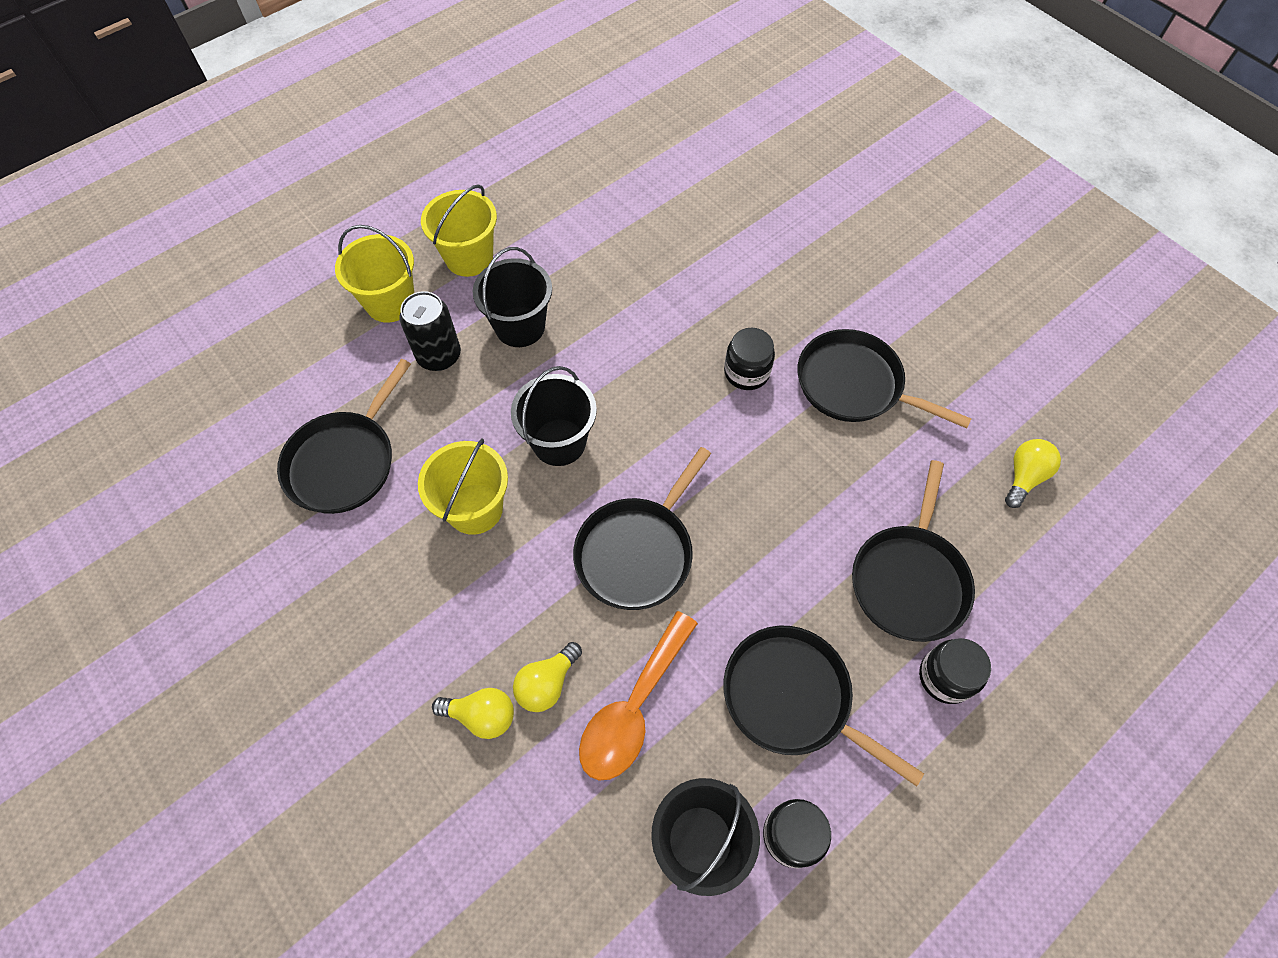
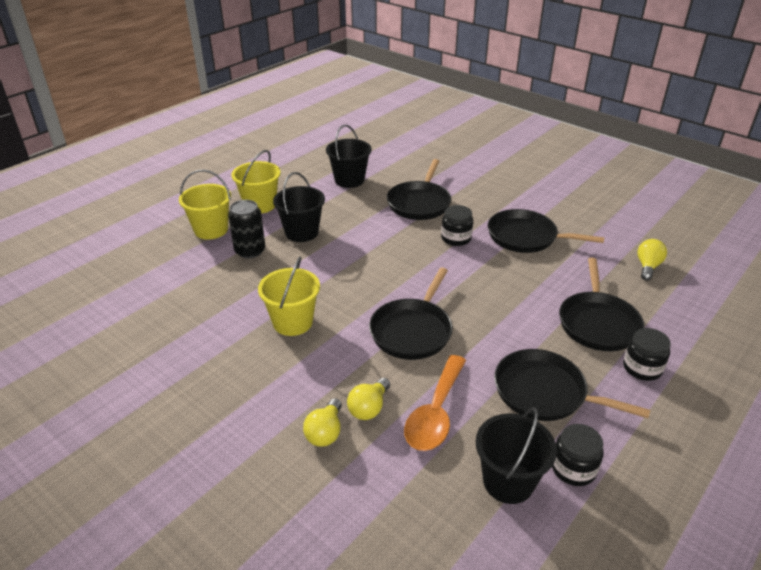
camera: 10 degrees left, 25 degrees down
(345, 462) = (194, 309): black pan -> black pan (419, 203)
(482, 715) = (325, 432): yellow light bulb -> yellow light bulb turned 105 degrees clockwise
(559, 442) = (343, 283): black bucket -> black bucket (349, 180)

